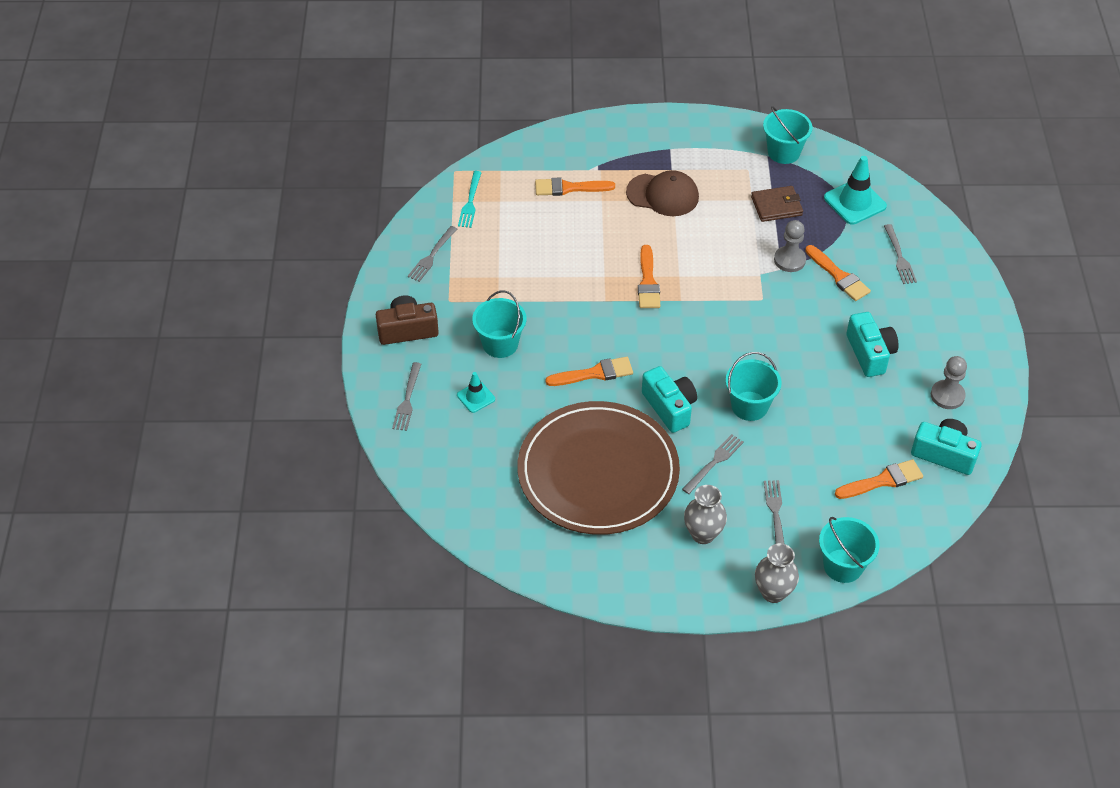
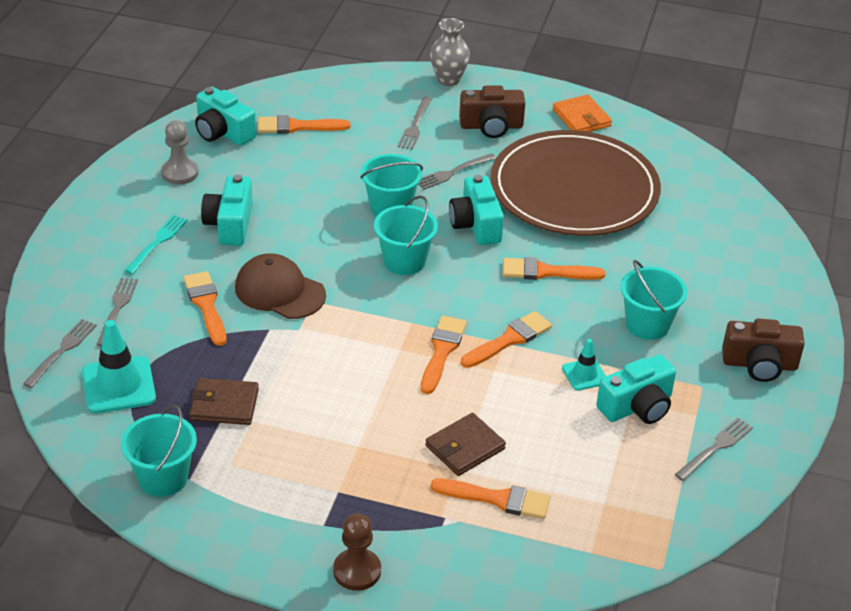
camera: 165 degrees left, 10 degrees down
(407, 400) = (767, 293): grey fork -> grey fork (62, 351)
(470, 202) = (647, 512): turquoise fork -> turquoise fork (157, 242)
(476, 397) = (688, 279): turquoise traffic cone -> turquoise traffic cone (584, 374)
(493, 273) = (637, 406): none -> turquoise camera
(602, 304) = (509, 340): none -> orange brush
(603, 216) = (465, 447): none -> brown wallet
(619, 573) = (581, 118): none -> orange wallet
(637, 128) = (357, 571): none -> brown pawn
(663, 195) = (369, 456): brown cap -> brown cap (279, 291)
(703, 534) = (491, 126): grey vase -> brown camera
(789, 260) = (252, 336): grey pawn -> none
(843, 566) = (376, 82): turquoise bucket -> turquoise bucket (404, 261)

